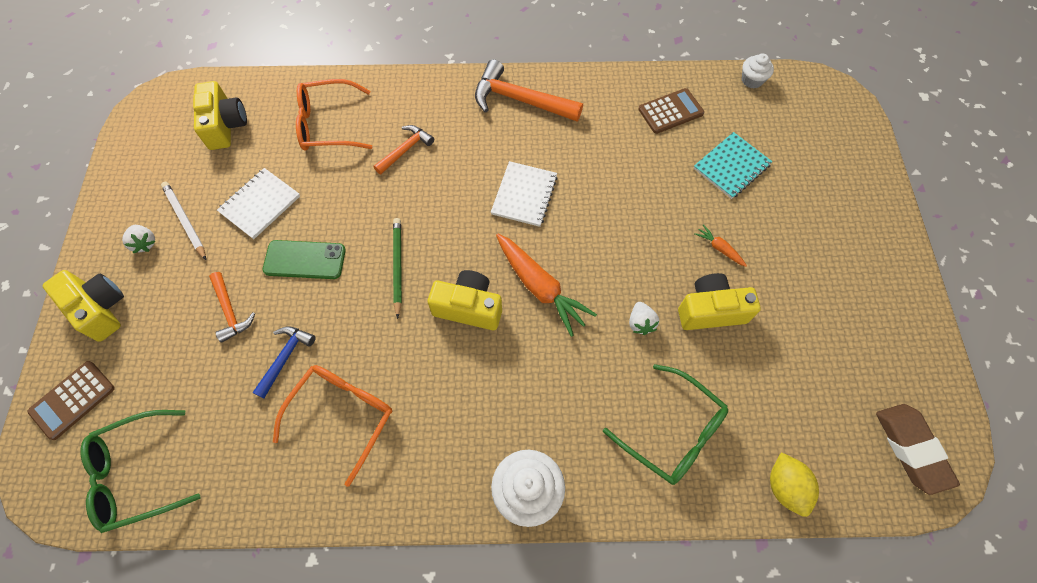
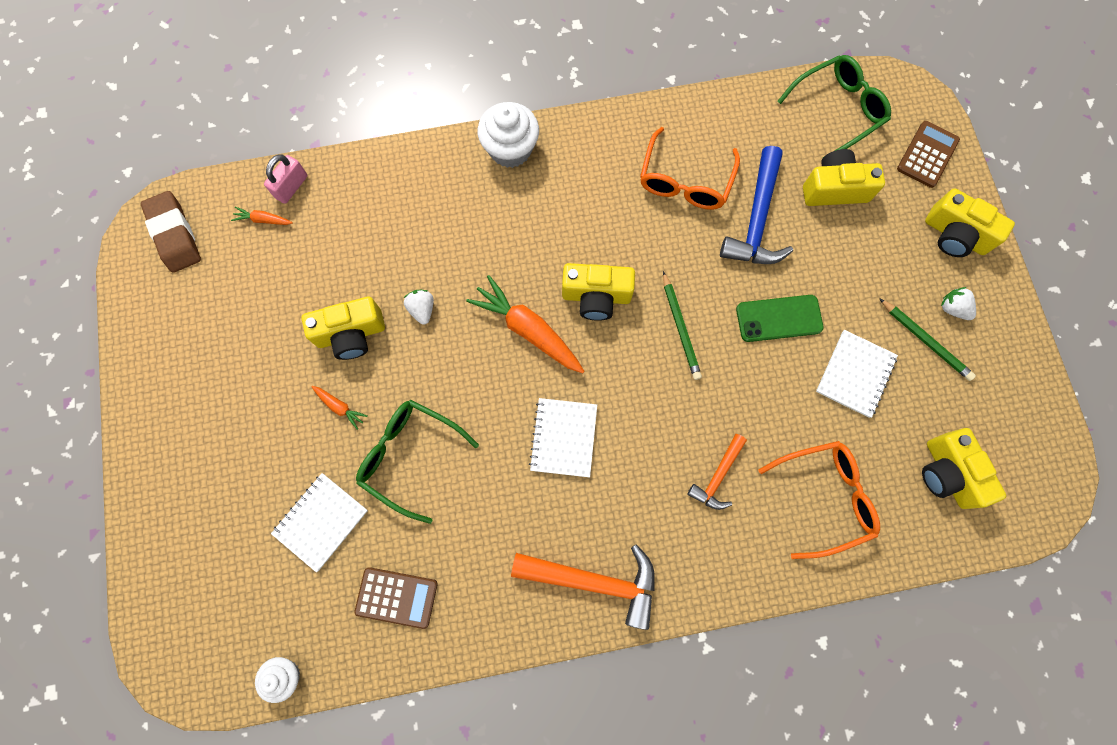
camera: 170 degrees right, 10 degrees up
(185, 221) = (925, 341): white pencil -> green pencil
(190, 378) = (834, 189): none -> yellow camera
(230, 311) = (828, 253): orange hammer -> none
(285, 357) = (756, 220): blue hammer -> blue hammer, size x1.74
(670, 111) = (396, 597): brown calculator -> brown calculator turned 135 degrees counterclockwise
(673, 432) = (388, 214): green glasses -> green glasses (410, 456)
(731, 166) = (321, 522): turquoise notebook -> white notebook
(785, 487) = (291, 187): yellow lemon -> pink padlock
(813, 449) = (263, 220): none -> orange carrot

